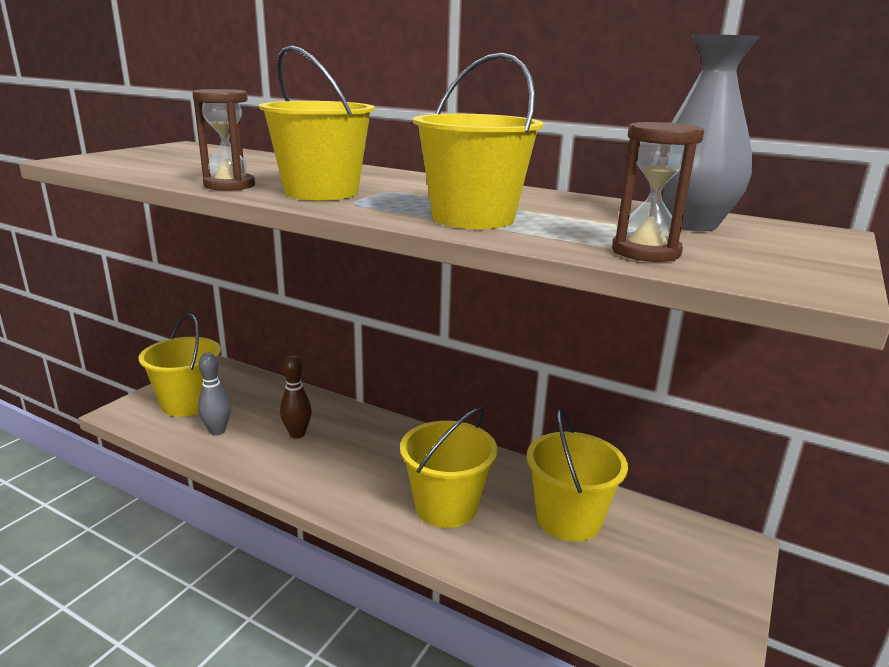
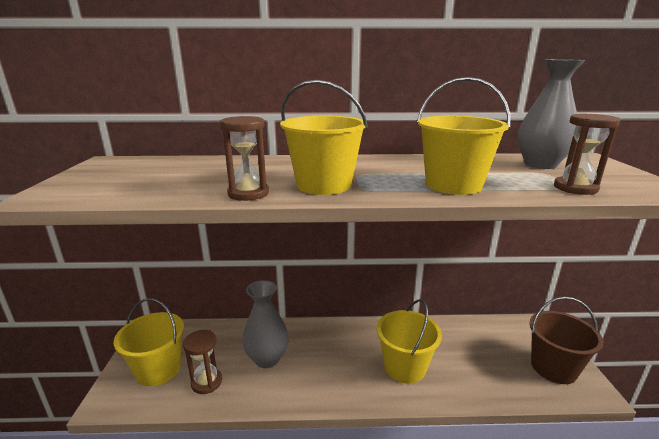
camera: 30 degrees left, 0 degrees up
(217, 431) = (206, 382): grey bowling pin -> brown hourglass
(297, 434) = (267, 359): brown bowling pin -> grey vase
(568, 519) = (467, 345): yellow bucket -> none
(678, 603) = (553, 368): none -> brown bucket

